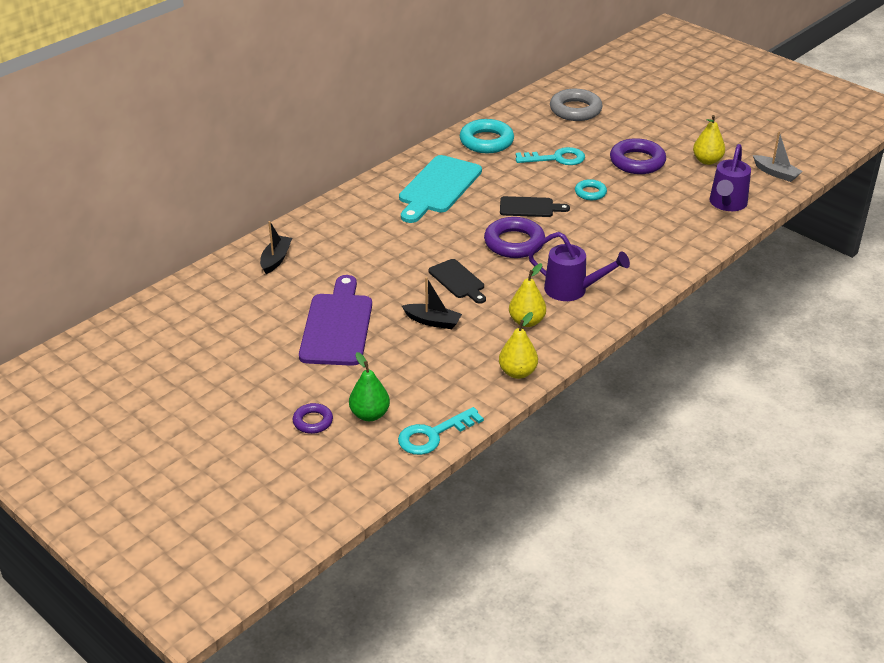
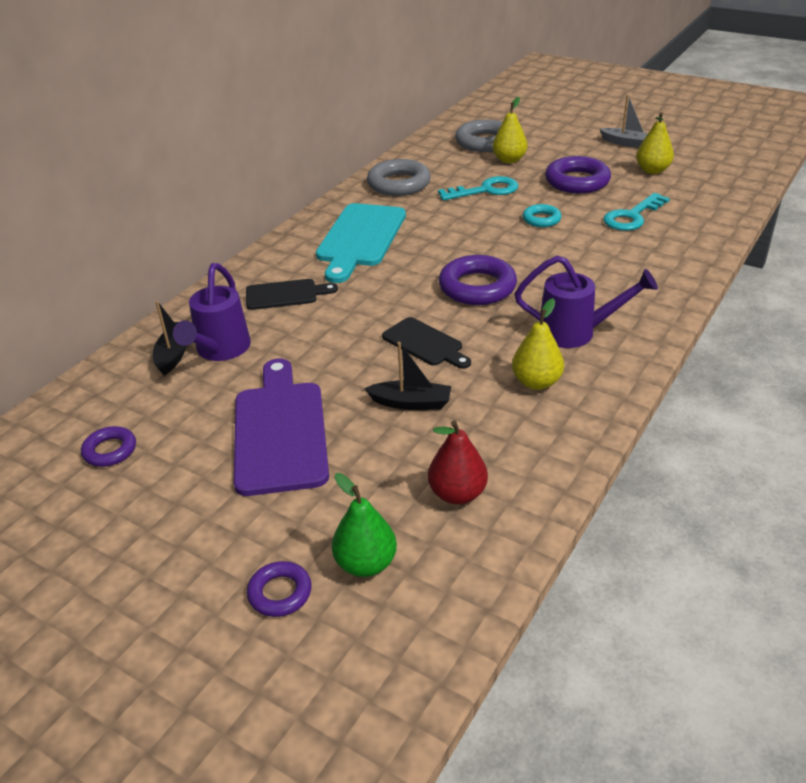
camera: 10 degrees left, 0 degrees up
(222, 320) = (110, 450): none -> purple ring
(433, 435) = (474, 580): turquoise key -> turquoise key (632, 216)
(442, 384) = (457, 494): none -> red pear
(486, 141) = (399, 184): turquoise ring -> grey ring
(517, 372) = (556, 456): yellow pear -> yellow pear (509, 160)
(529, 207) = (478, 245): black cutting board -> black cutting board (285, 294)
(727, 204) = (701, 210): purple watering can -> purple watering can (220, 350)
(776, 173) = (733, 172): grey boat -> grey boat (627, 143)

